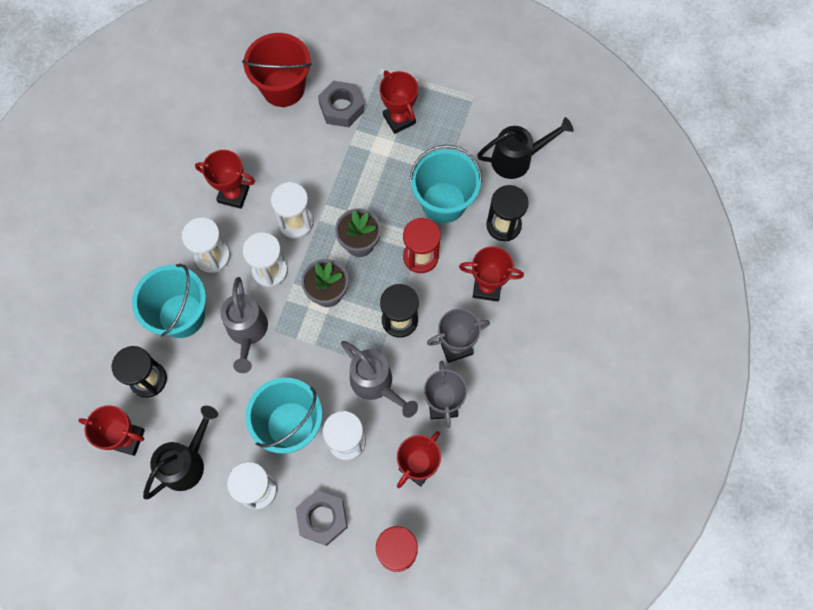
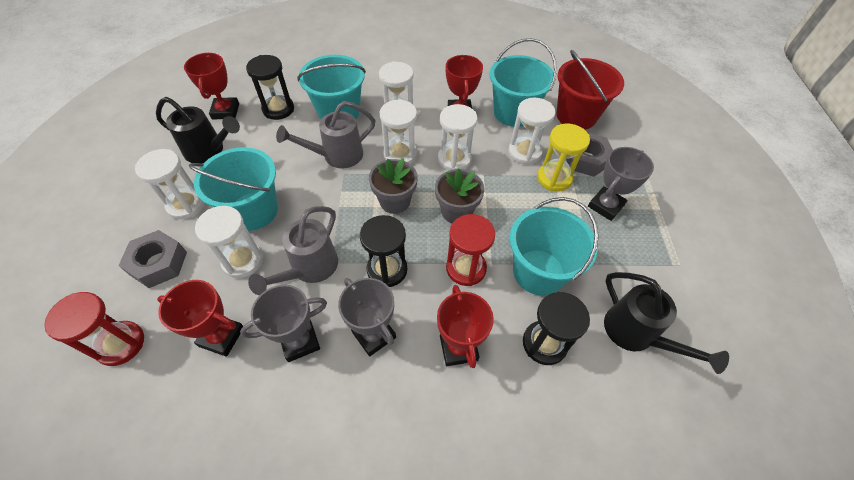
camera: 70 degrees right, 15 degrees down
(255, 143) = (513, 113): none -> turquoise bucket
(312, 156) = (524, 152): none -> white hourglass
(353, 145) = (554, 178): none -> yellow hourglass
(399, 119) = (605, 206): red trophy -> grey trophy

